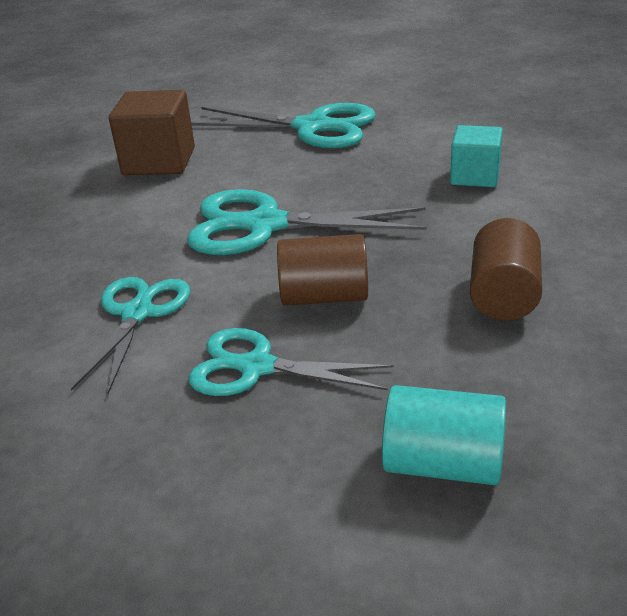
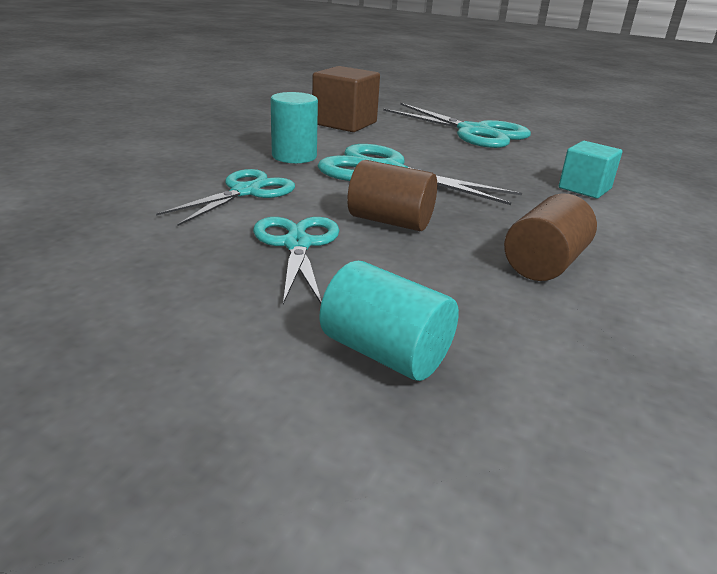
camera: 20 degrees right, 5 degrees down
(145, 237) = (294, 156): none -> turquoise cylinder
(257, 367) = (297, 245): turquoise scissors -> turquoise scissors turned 45 degrees clockwise

